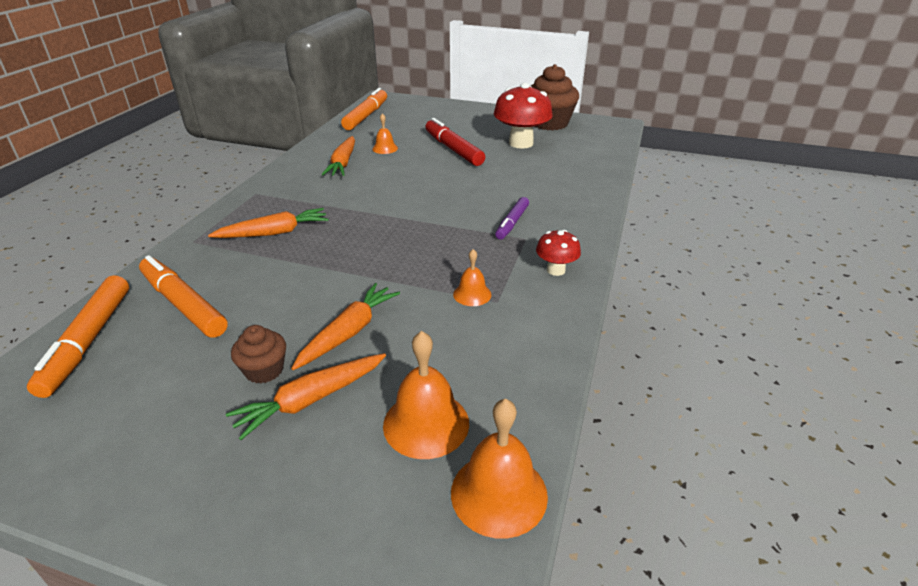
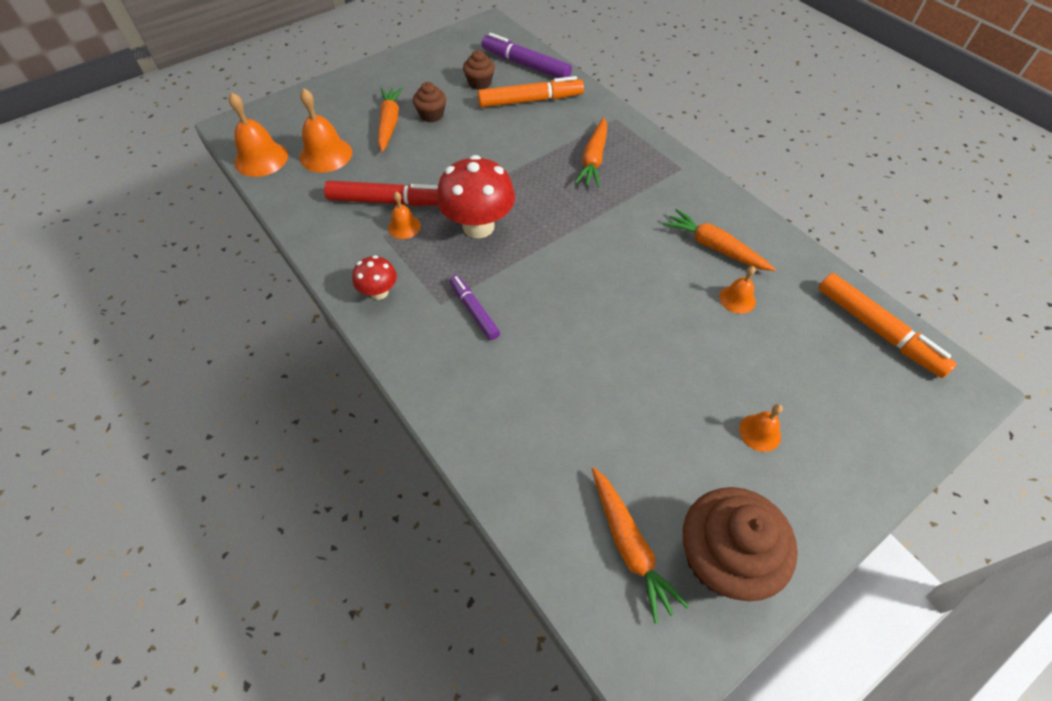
camera: 125 degrees right, 20 degrees up
(88, 341) = (525, 65): orange marker -> purple marker
(157, 363) = (480, 83): none -> brown cupcake
(349, 332) = (429, 155): orange carrot -> orange carrot (629, 546)
(453, 149) = (691, 364): red marker -> red marker (388, 201)
(473, 128) = (760, 432): none -> orange bell
(521, 143) = (663, 455): red mushroom -> red mushroom (478, 226)

